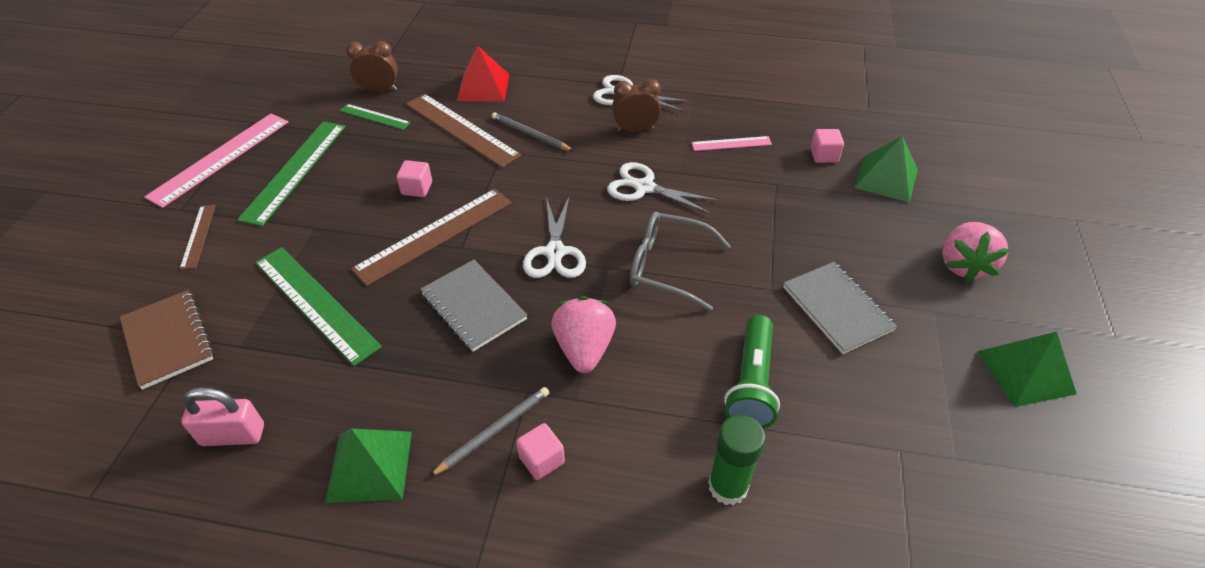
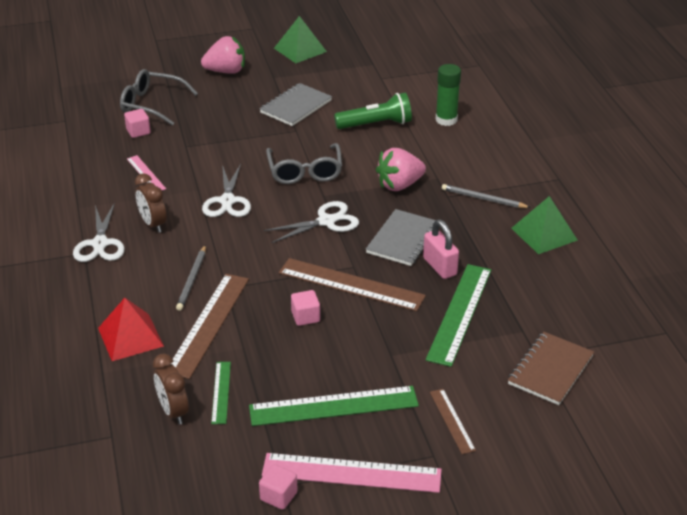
camera: 115 degrees left, 10 degrees down
(198, 236) = (452, 421): brown ruler -> brown ruler turned 75 degrees counterclockwise
(233, 435) = (578, 296): pink padlock -> pink padlock (440, 267)
(541, 460) = (484, 178): pink cube -> pink cube (278, 496)
(886, 178) = (152, 104): green pyramid -> grey glasses

